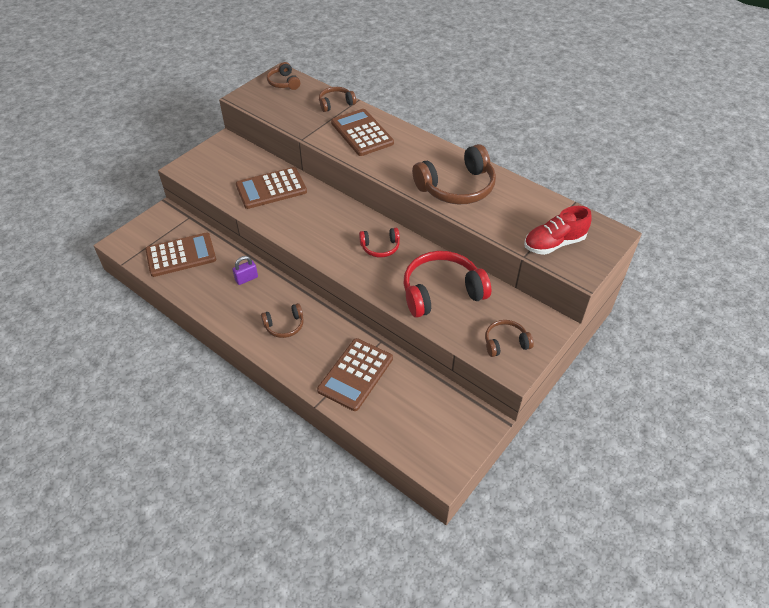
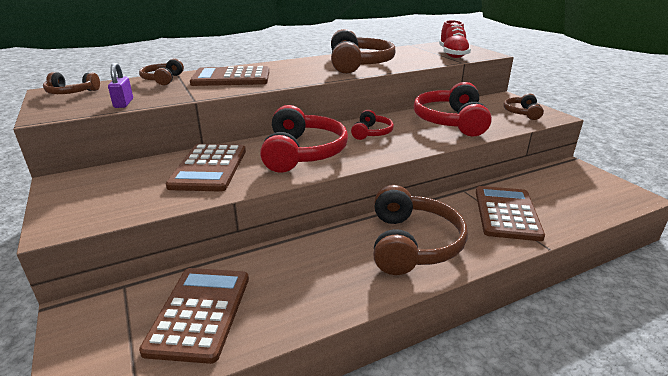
camera: 65 degrees left, 20 degrees down
(246, 278) = (308, 256): purple padlock -> purple padlock (123, 103)
(284, 325) = (412, 243): brown headphones -> brown headphones, size x1.92
(319, 222) = (302, 153): none -> red headphones
(355, 374) = (506, 213): brown calculator -> brown calculator turned 135 degrees counterclockwise

